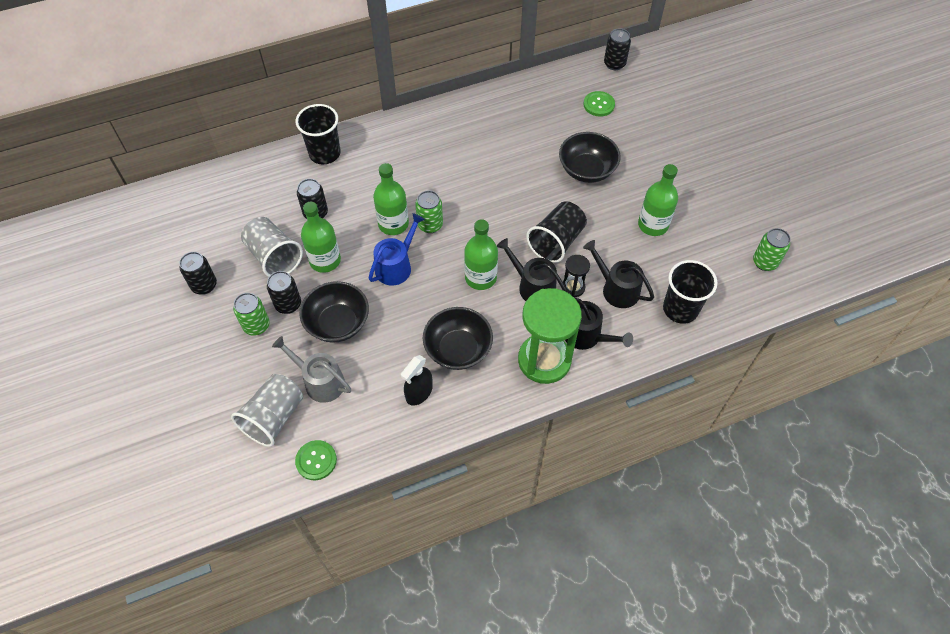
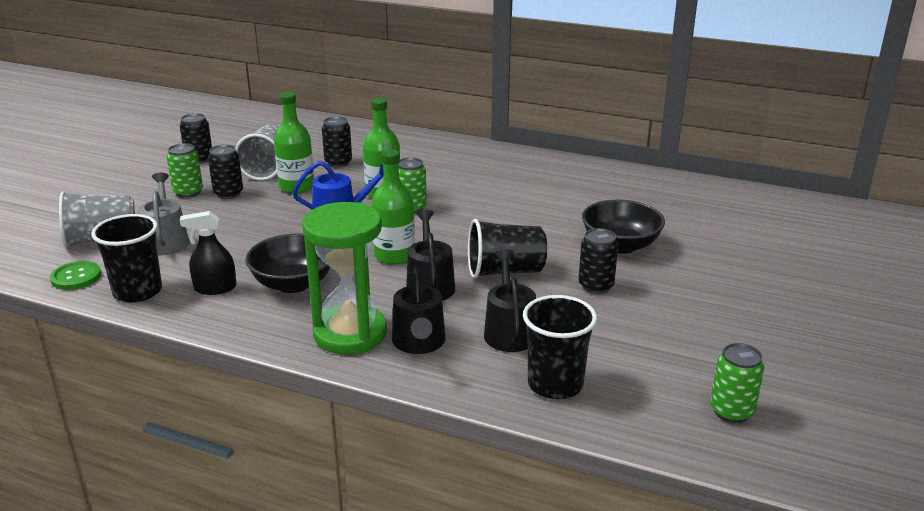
camera: 45 degrees right, 30 degrees down
(324, 153) = (403, 140): black cup -> black cup (137, 291)
(338, 323) = (239, 220): black bowl -> none
(573, 287) = (467, 306): black hourglass -> none
(599, 105) = (707, 214): green button -> none
(614, 64) = (771, 199): black can -> black can (596, 286)
(653, 225) = (631, 312): green bottle -> none

